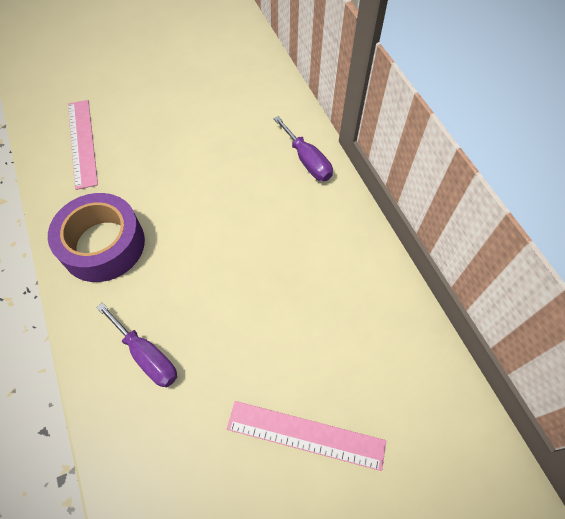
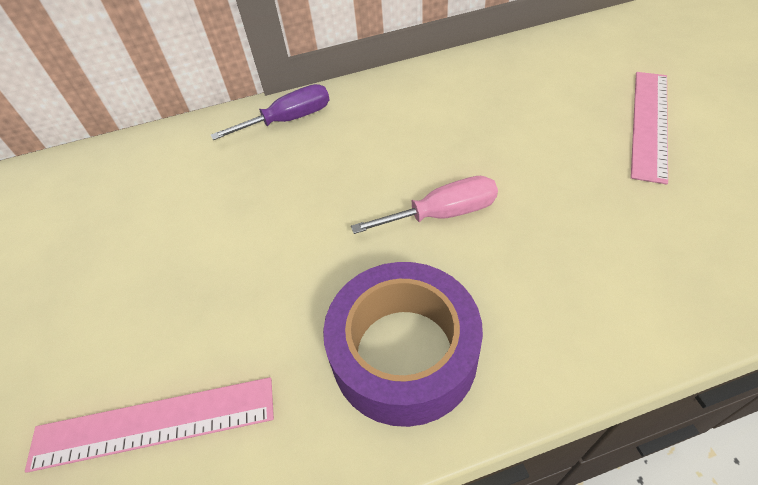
camera: 80 degrees left, 10 degrees down
(147, 356) = (593, 271): purple screwdriver -> none
(206, 264) = (442, 214): none -> pink screwdriver

